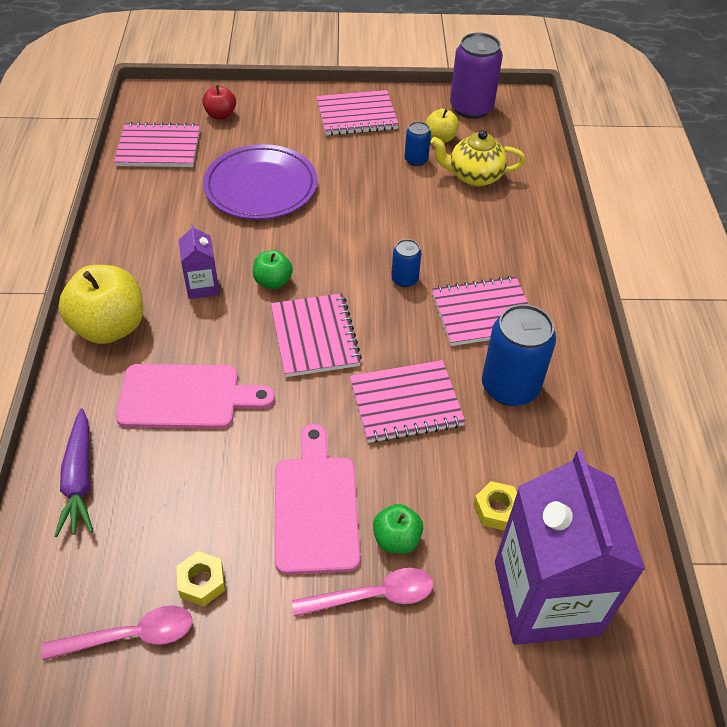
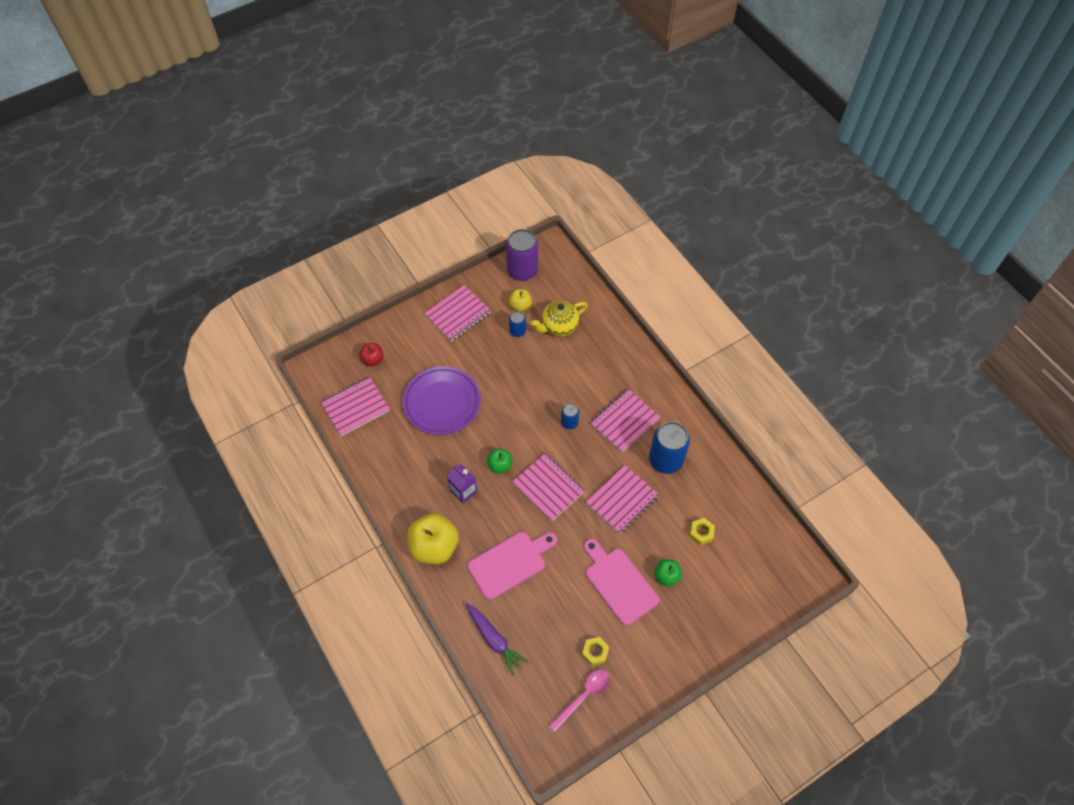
camera: 30 degrees left, 10 degrees up
(373, 596) = (675, 610): pink spoon -> none
(546, 597) = (748, 563): purple carton -> none

